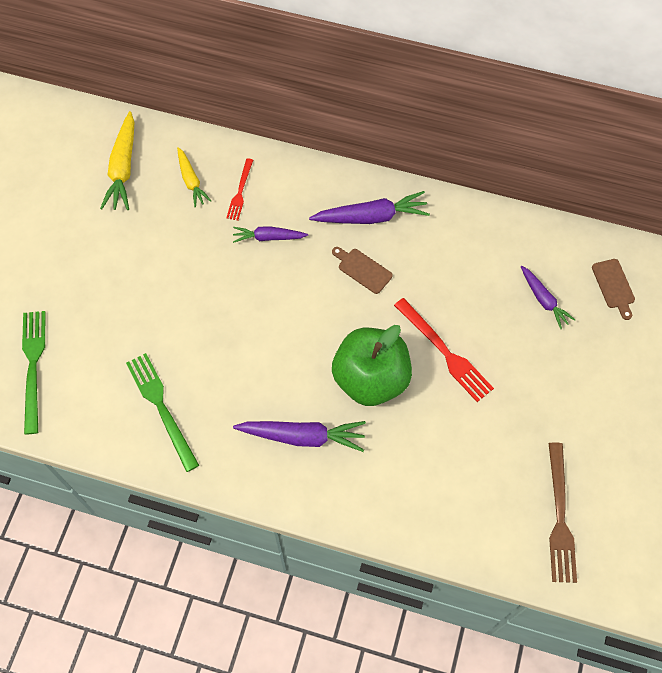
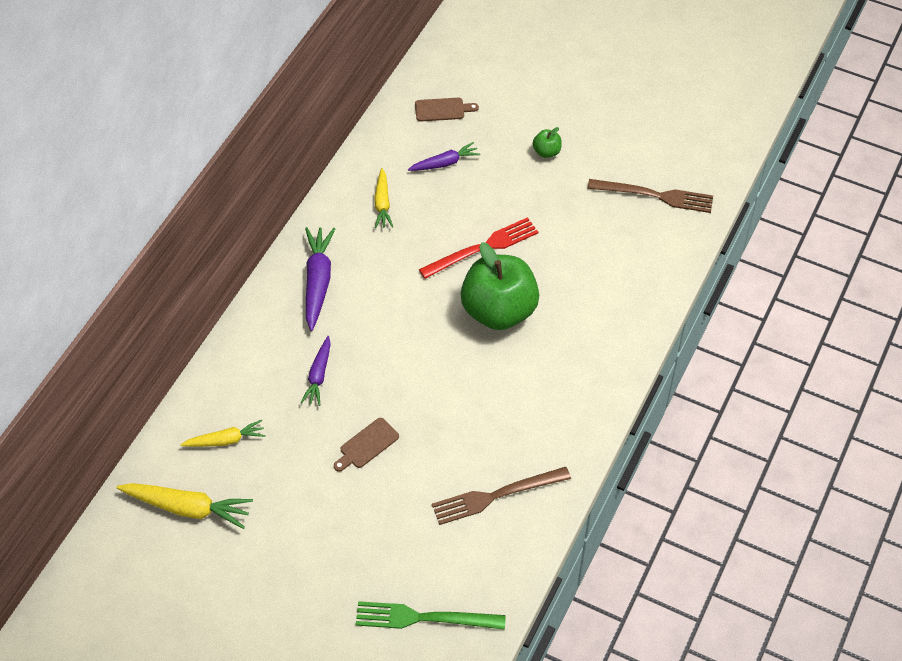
camera: 80 degrees left, 10 degrees down
(161, 407) = (496, 495): green fork -> brown fork
(240, 192) = (253, 395): red fork -> none
(302, 436) = (549, 376): purple carrot -> none
(363, 269) = (377, 298): brown cutting board -> brown cutting board (367, 445)
(477, 253) = (382, 203): none -> yellow carrot
(588, 395) = (546, 152): none -> green apple

